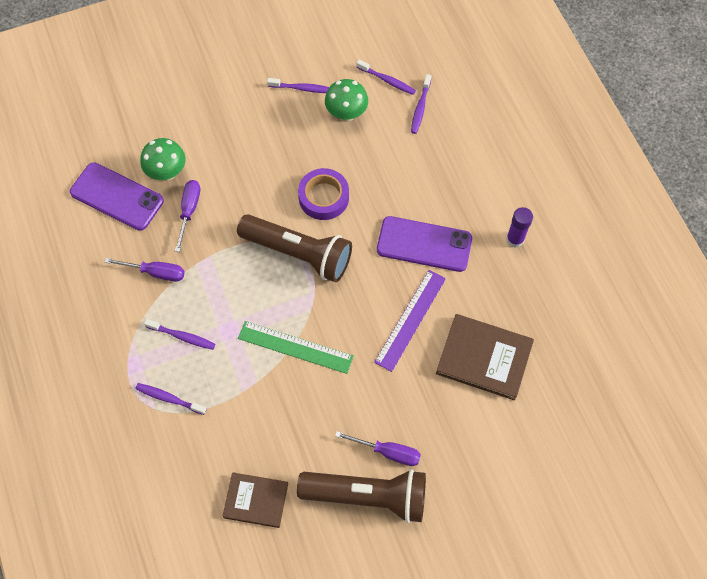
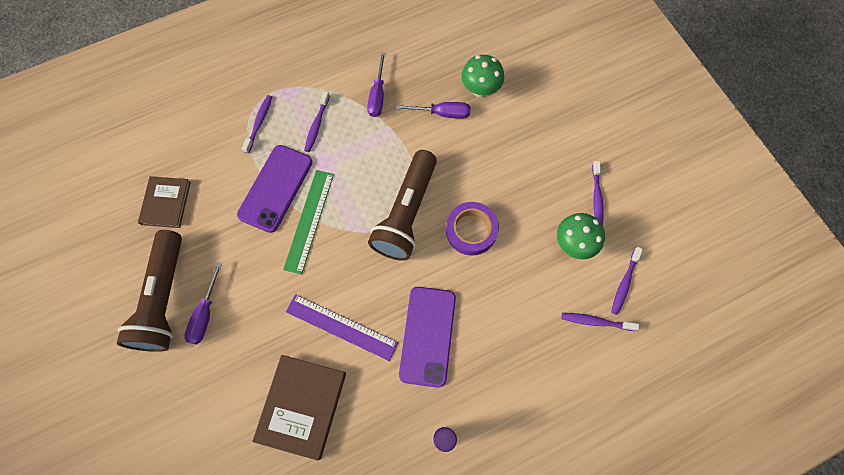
camera: 85 degrees right, 5 degrees up
(117, 197) = (450, 54): purple phone -> purple phone (275, 188)

